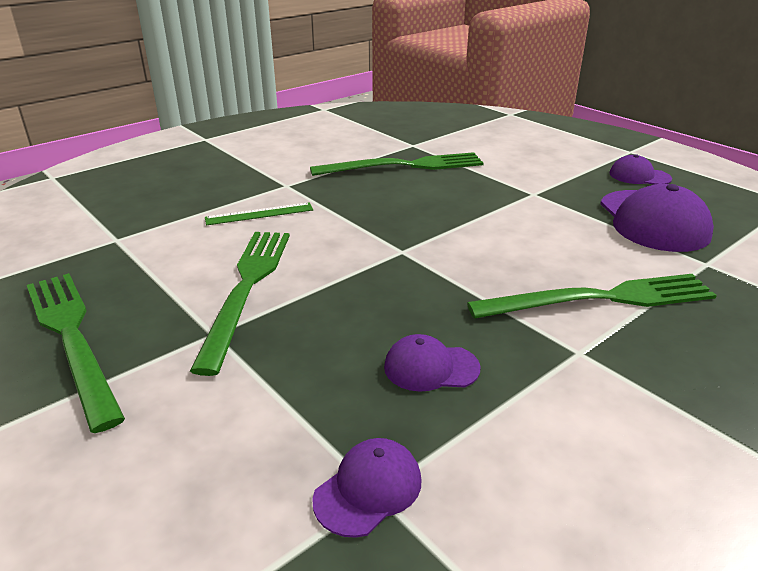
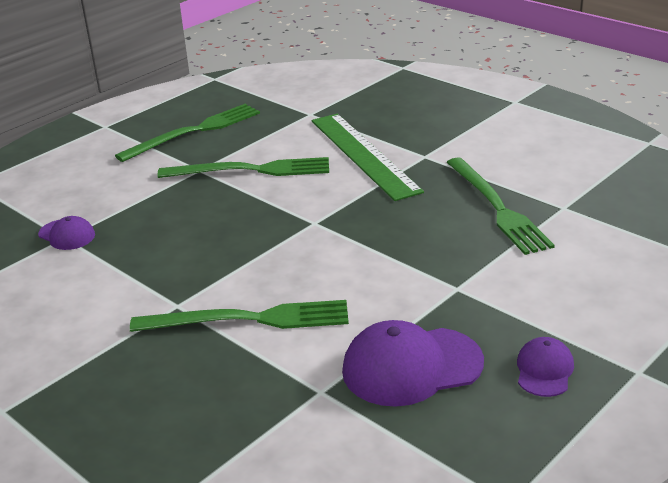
camera: 85 degrees right, 0 degrees up
(259, 214) = (364, 154): green ruler -> green ruler, size x2.14
(431, 367) = (162, 246): purple cap -> none
(600, 299) = (249, 319): green fork -> green fork turned 75 degrees counterclockwise

